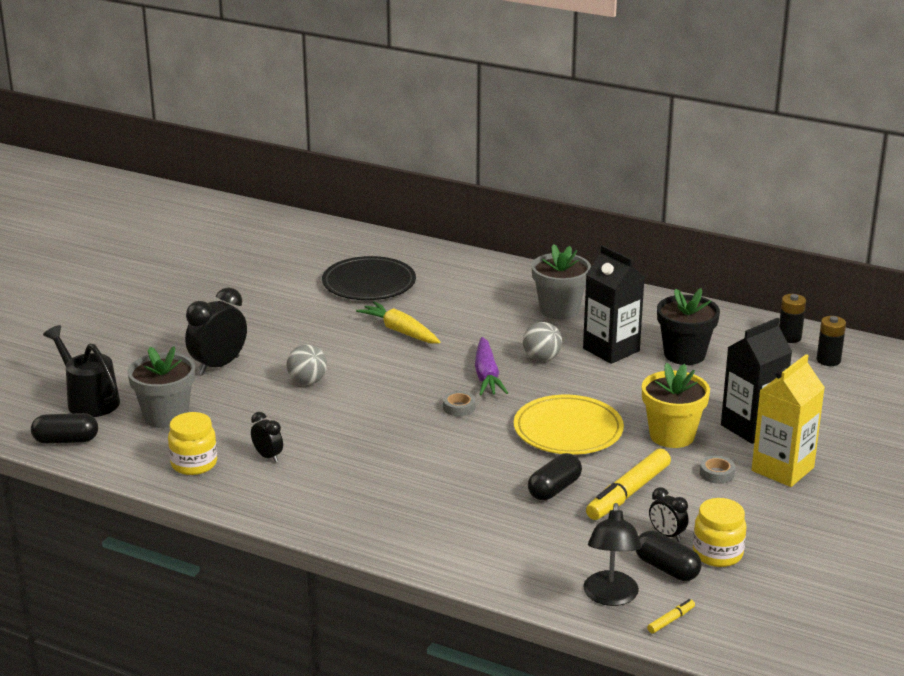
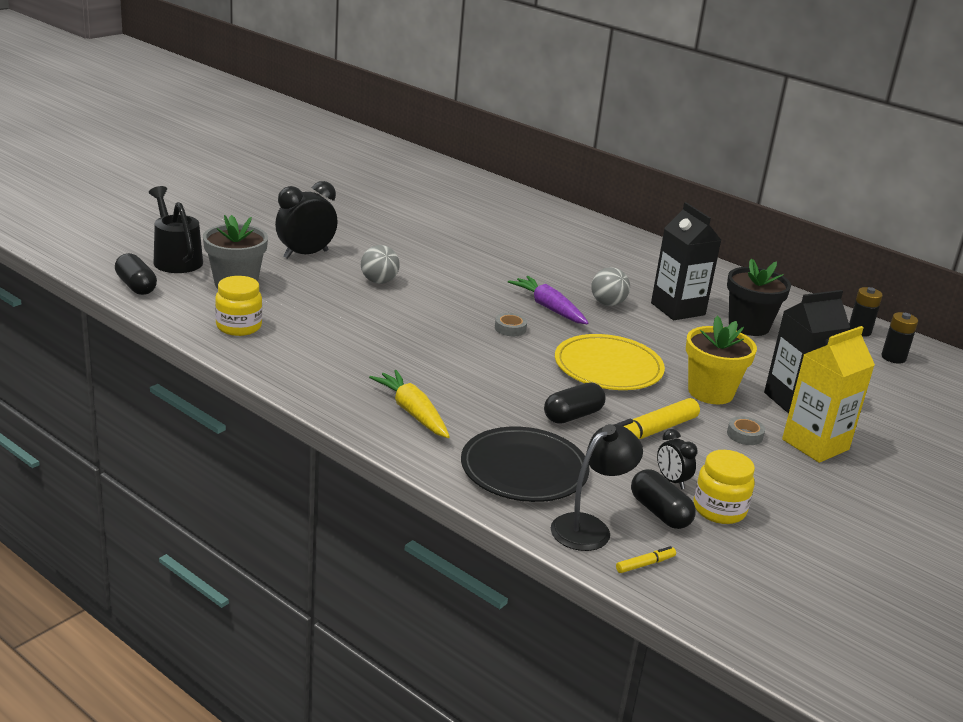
camera: 10 degrees right, 0 degrees up
(66, 440) = (136, 286): black capsule -> black capsule turned 45 degrees clockwise
(268, 456) = (310, 334): black clock -> none
(369, 283) = (474, 217): black plate -> black plate (524, 469)
(400, 331) = (484, 258): yellow carrot -> yellow carrot (412, 412)
(487, 376) = (549, 308): purple carrot -> purple carrot turned 135 degrees clockwise
(559, 309) = (641, 268): grey flower pot -> none
(610, 597) = (589, 527): black lamp -> black lamp turned 150 degrees counterclockwise

